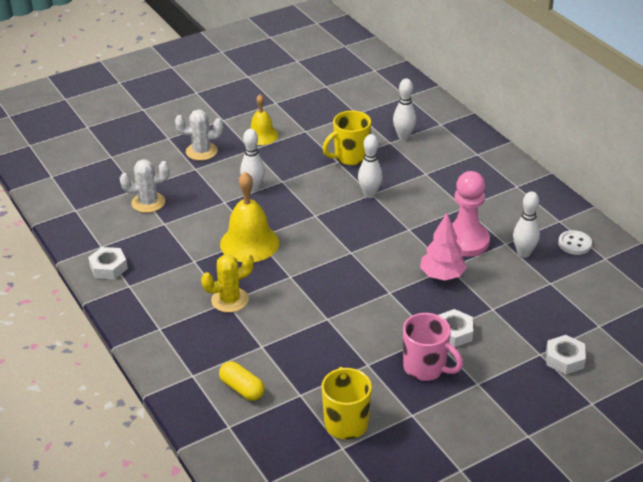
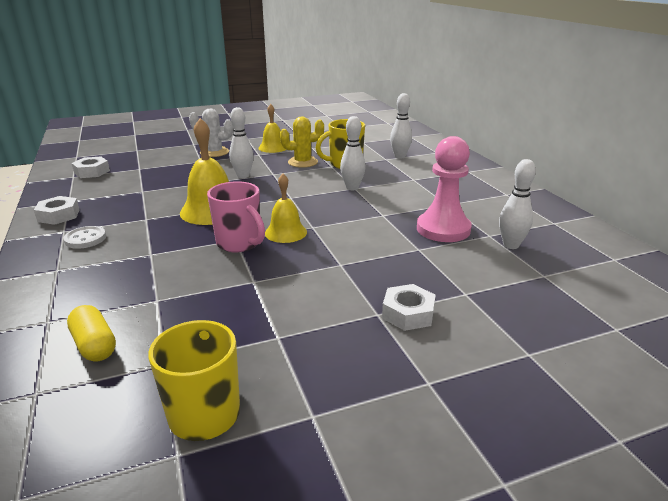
camera: 10 degrees right, 10 degrees down
(148, 202) = (141, 177): white cactus -> none
(230, 300) = (155, 252): yellow cactus -> yellow cactus (303, 162)
(330, 262) = (285, 232): none -> yellow bell
(426, 368) = (356, 351): pink mug -> pink mug (240, 243)
(442, 276) = (408, 255): pink tree -> none
(564, 359) = (567, 365): white nut -> white nut (92, 172)
(574, 244) = (573, 243): white button -> white button (85, 239)

